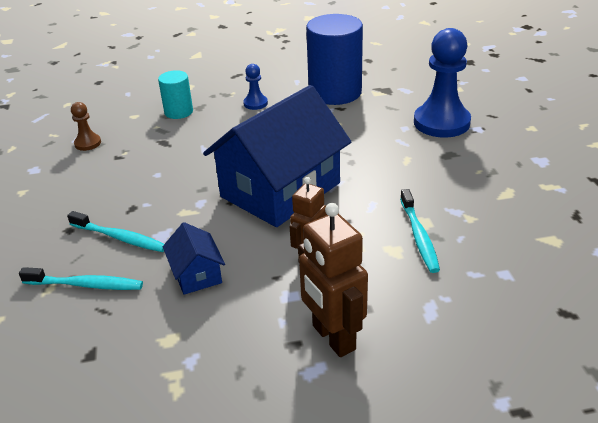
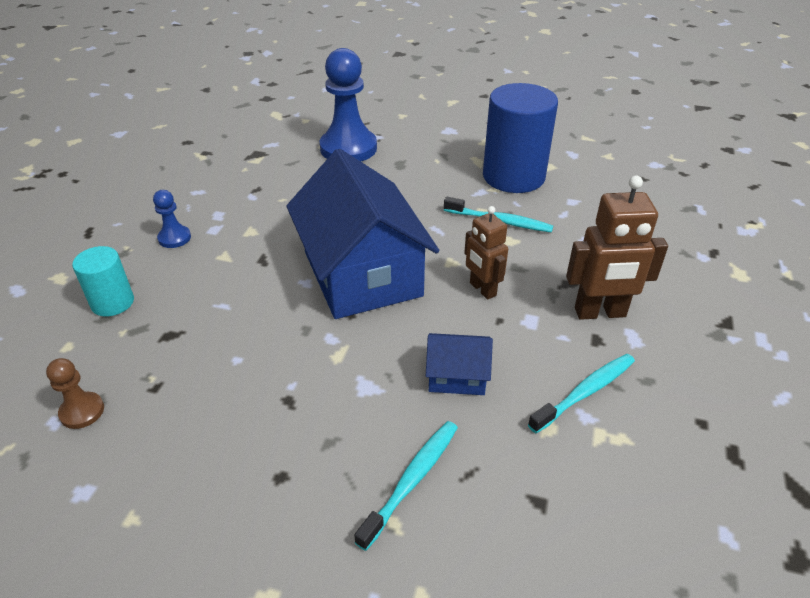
camera: 65 degrees left, 5 degrees up
(120, 238) = (342, 426): turquoise toothbrush -> turquoise toothbrush (585, 392)
(335, 92) = (223, 182): blue cylinder -> blue cylinder (513, 176)

